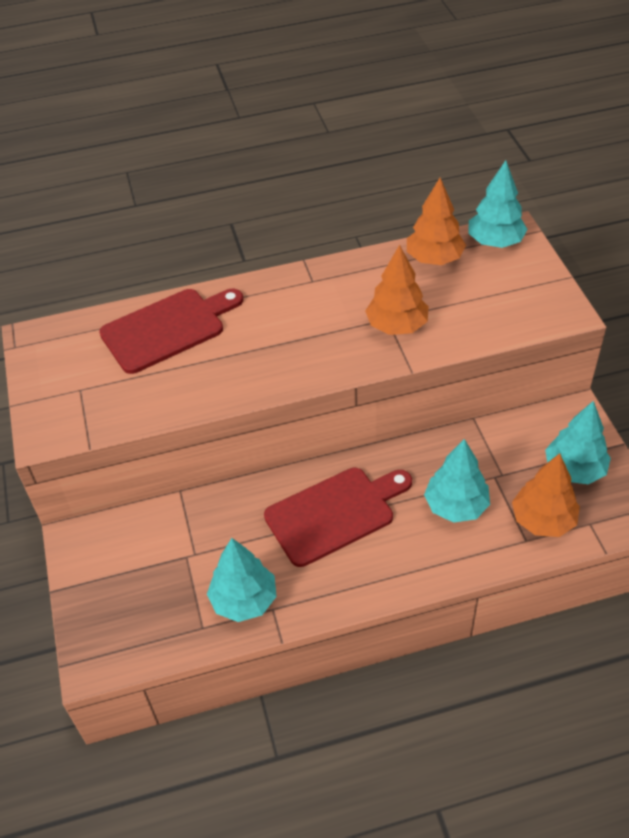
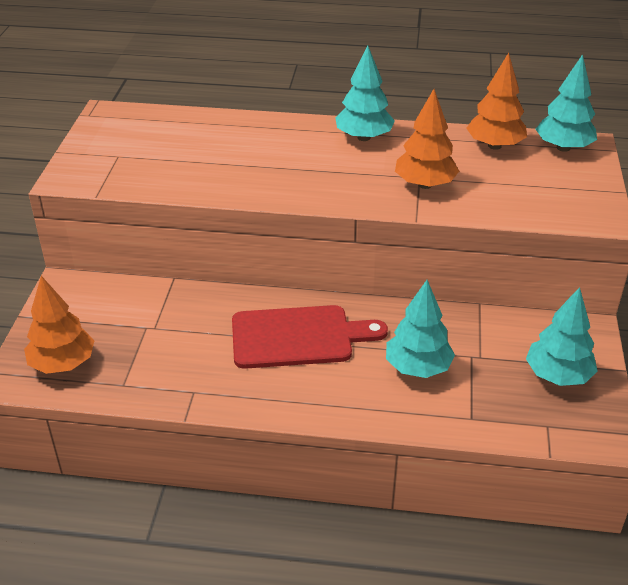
camera: 20 degrees right, 10 degrees down
(168, 329) = (220, 135): red cutting board -> none
(244, 600) = (173, 376): turquoise tree -> turquoise tree (364, 137)
(543, 520) = (499, 407): orange tree -> orange tree (63, 364)

